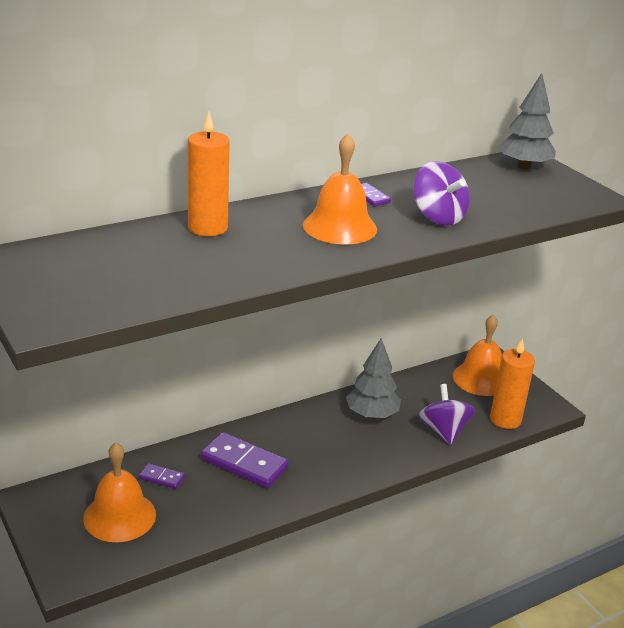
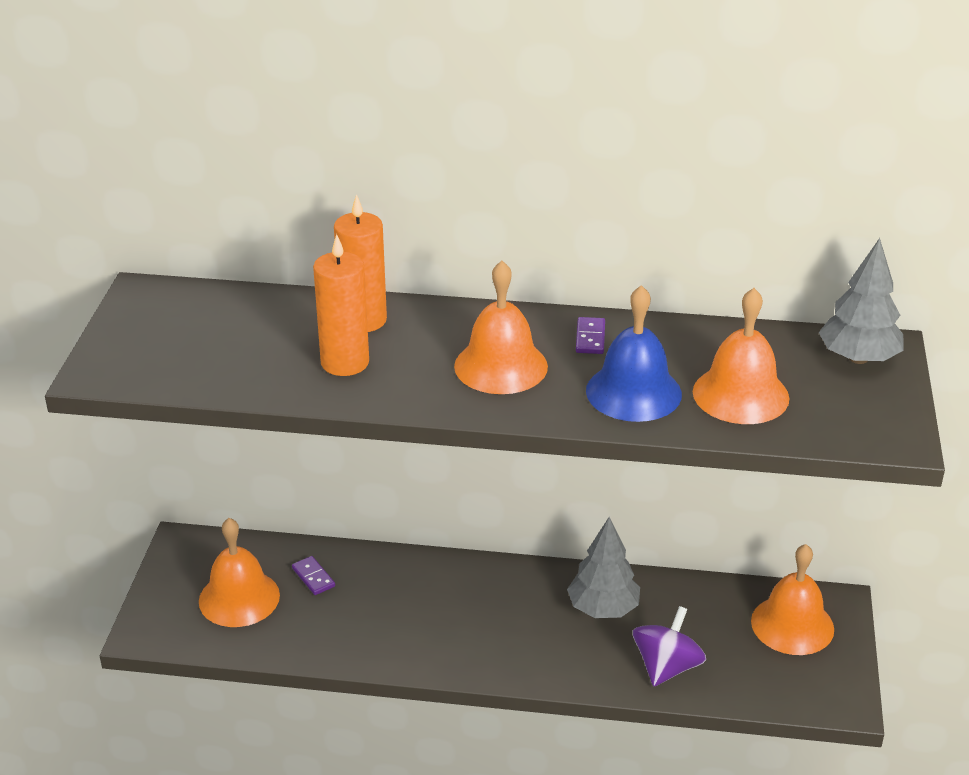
camera: 40 degrees right, 5 degrees up
(244, 463) = (407, 600): purple domino -> none
(438, 217) = (633, 392): purple spinning top -> blue bell
(495, 201) = (740, 394): none -> orange bell
(505, 419) = (762, 689): orange candle -> orange candle (345, 362)

